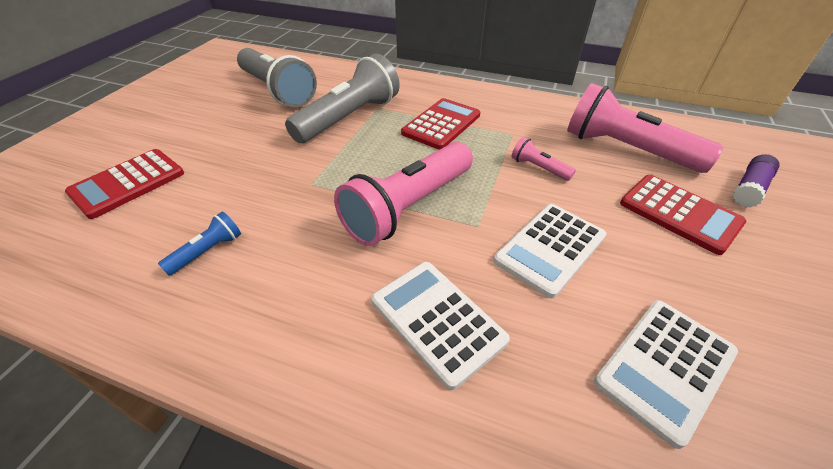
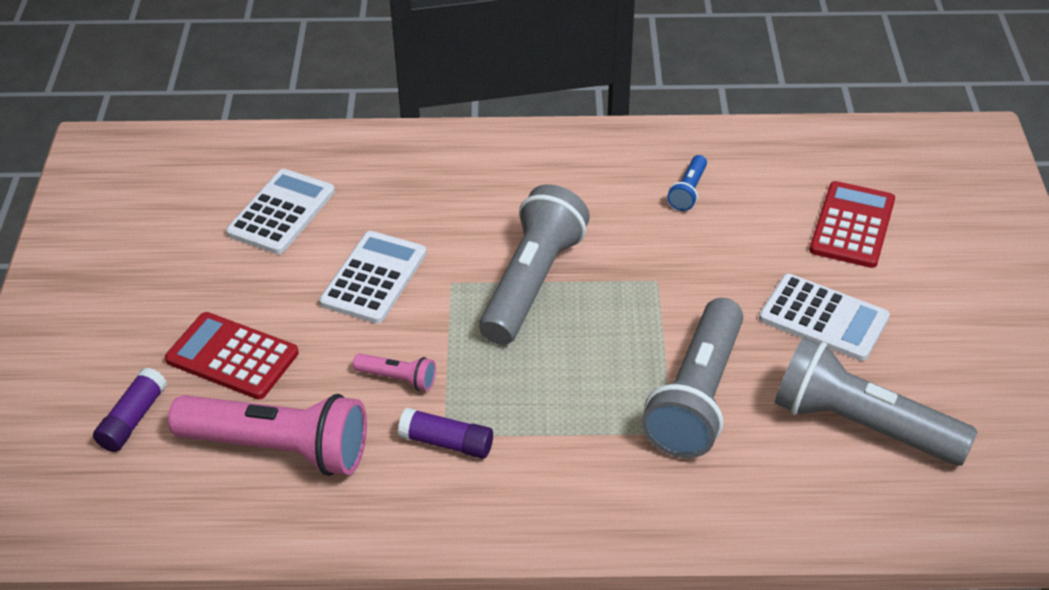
camera: 160 degrees right, 0 degrees up
(408, 207) = (532, 282): pink flashlight -> grey flashlight
(437, 320) = (458, 196): white calculator -> white calculator (823, 318)
(441, 124) = (555, 424): red calculator -> none
(512, 130) = (447, 443): none -> purple glue stick

